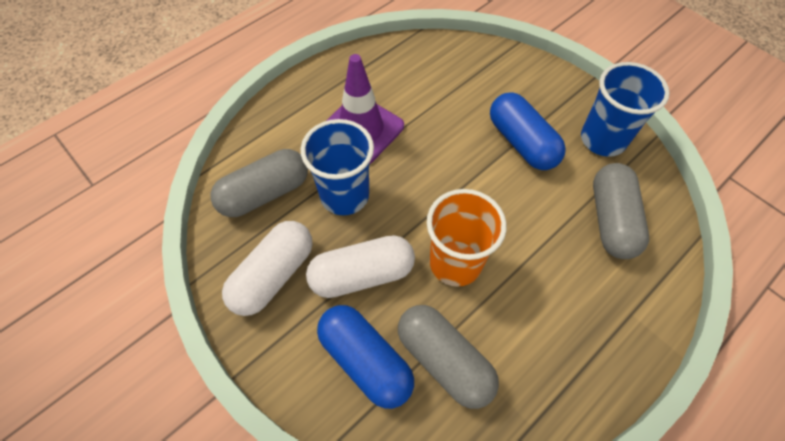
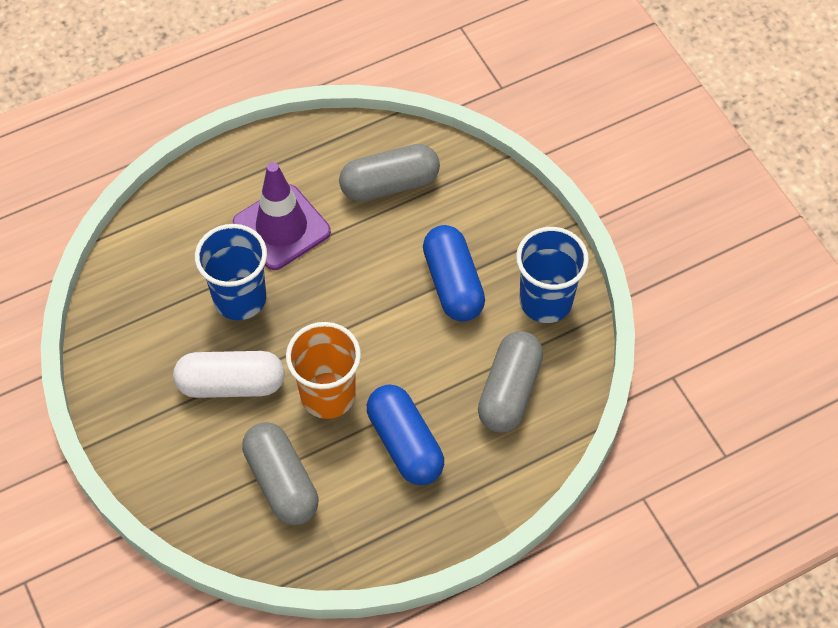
camera: 15 degrees right, 0 degrees up
(264, 193) = (158, 276): grey capsule -> grey capsule (389, 184)
(273, 275) = (144, 363): white capsule -> none
(365, 360) = (208, 463): blue capsule -> blue capsule (405, 443)

